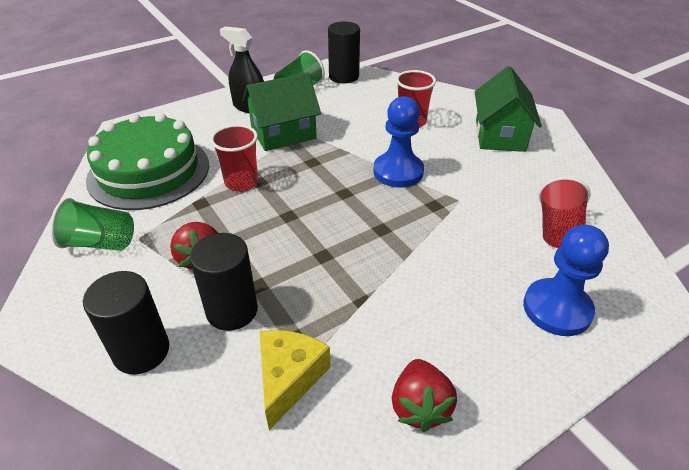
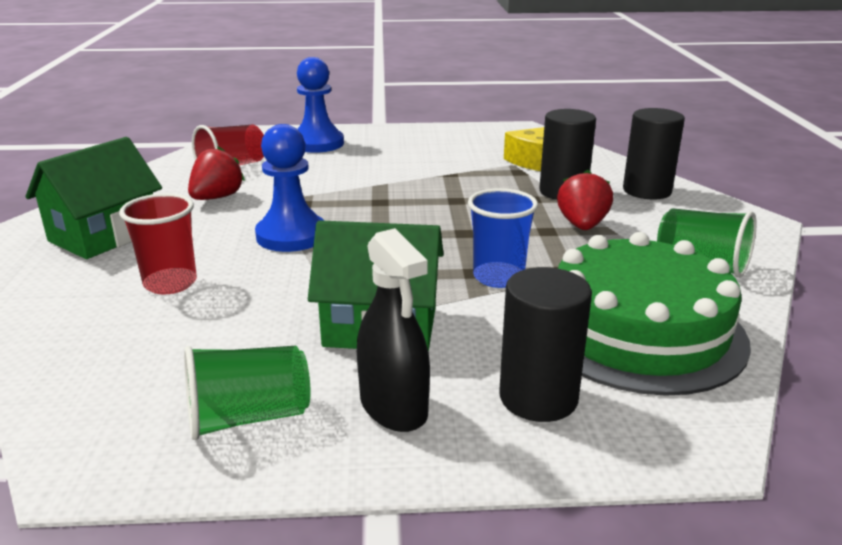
camera: 150 degrees left, 15 degrees down
(241, 182) = (498, 277): red cup -> blue cup
(344, 76) = (110, 421): black cylinder -> black cylinder (538, 398)
(419, 407) = (461, 139): red strawberry -> red strawberry (217, 197)

